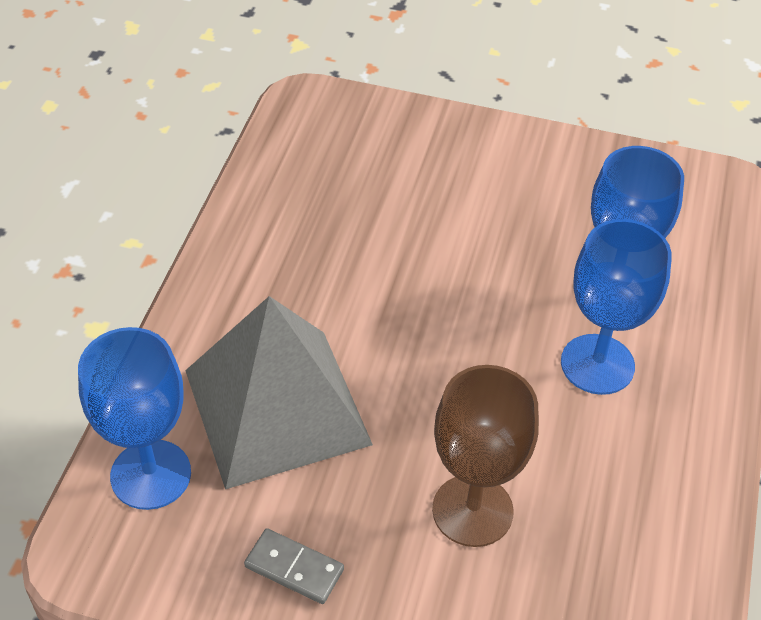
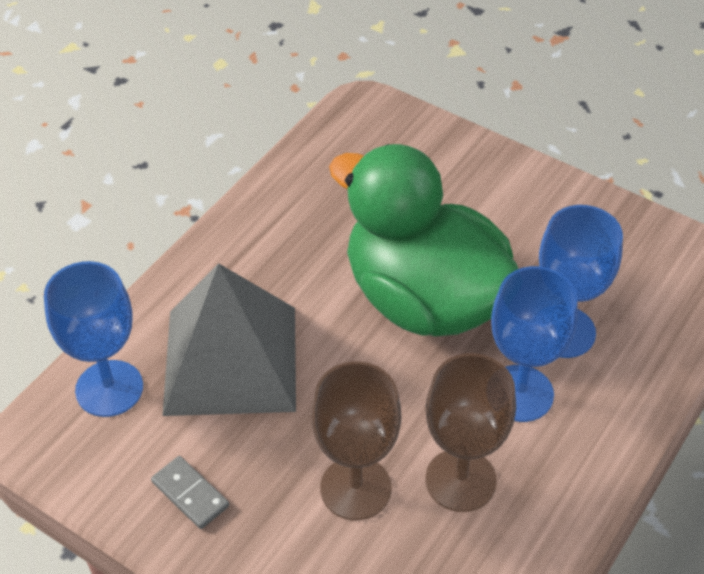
camera: 20 degrees right, 0 degrees up
(458, 291) = (424, 300): none -> green duck
(577, 471) = (460, 480): none -> brown goblet

